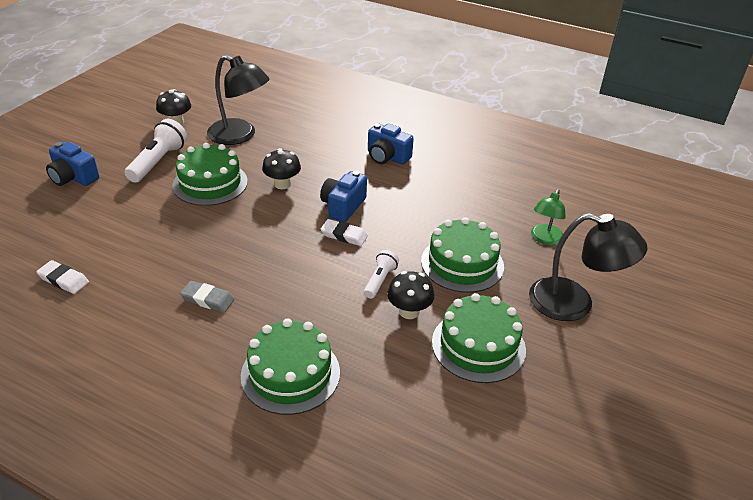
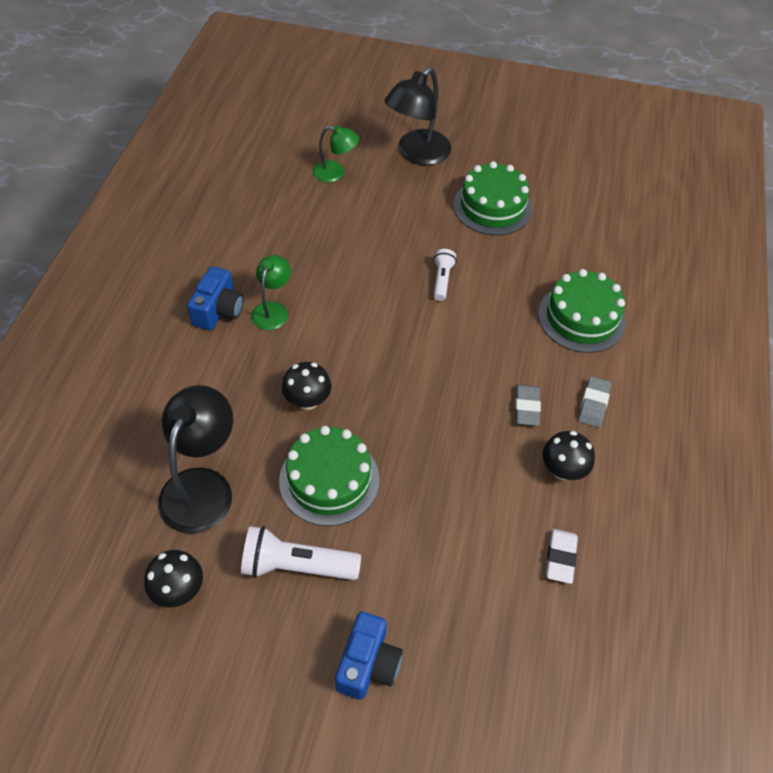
camera: 105 degrees left, 15 degrees up
(183, 347) = (593, 404): none -> grey eraser
(343, 206) = (333, 332): blue camera -> none
(344, 235) = (384, 320): white eraser -> none
(378, 180) = (272, 310): none -> green lamp
(380, 280) = (442, 280): white flashlight -> white flashlight turned 90 degrees clockwise
(409, 311) = (473, 253): black mushroom -> black mushroom (562, 470)
(462, 263) = (393, 225): green cake -> none
(574, 303) = (417, 154): black lamp -> black lamp turned 150 degrees counterclockwise

